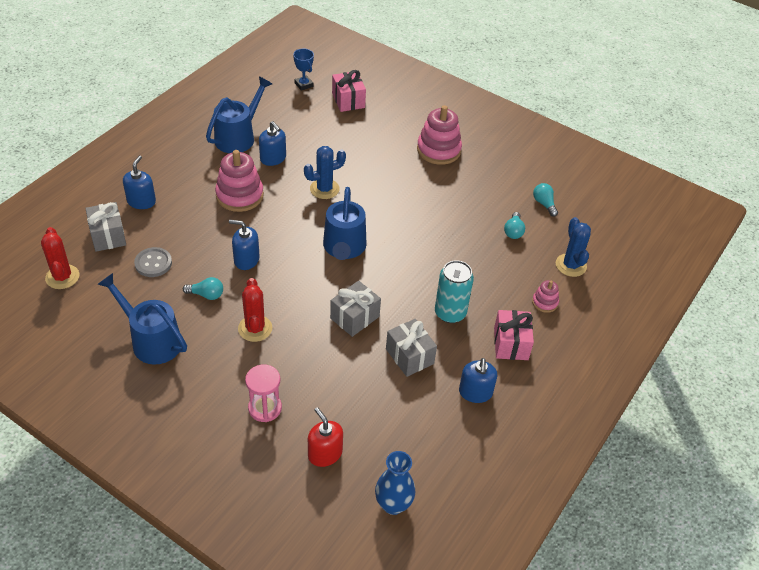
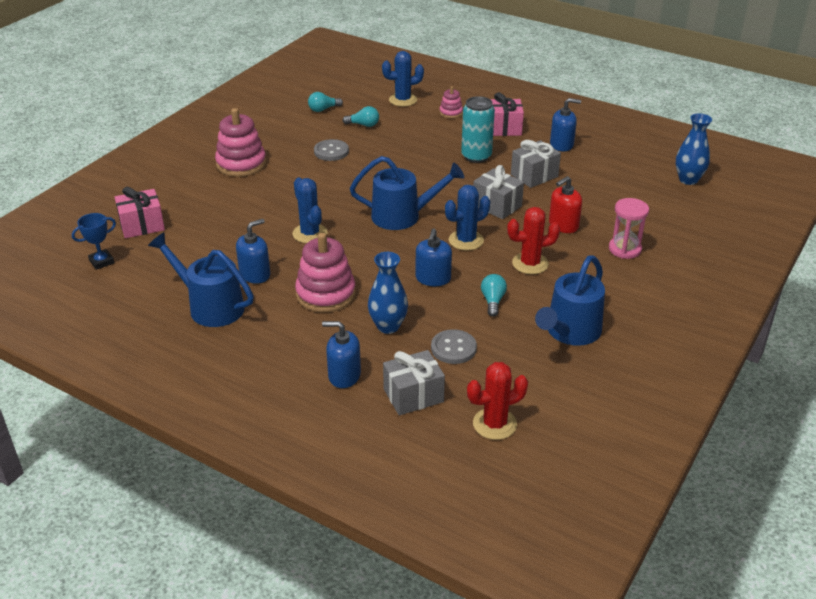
camera: 90 degrees left, 10 degrees down
(190, 228) = (388, 326): none -> blue vase
(299, 287) = (466, 240): none -> blue cactus
(325, 453) = (657, 214): red soap dispenser -> red soap dispenser (563, 225)
(460, 206) = (331, 151): none -> grey button

